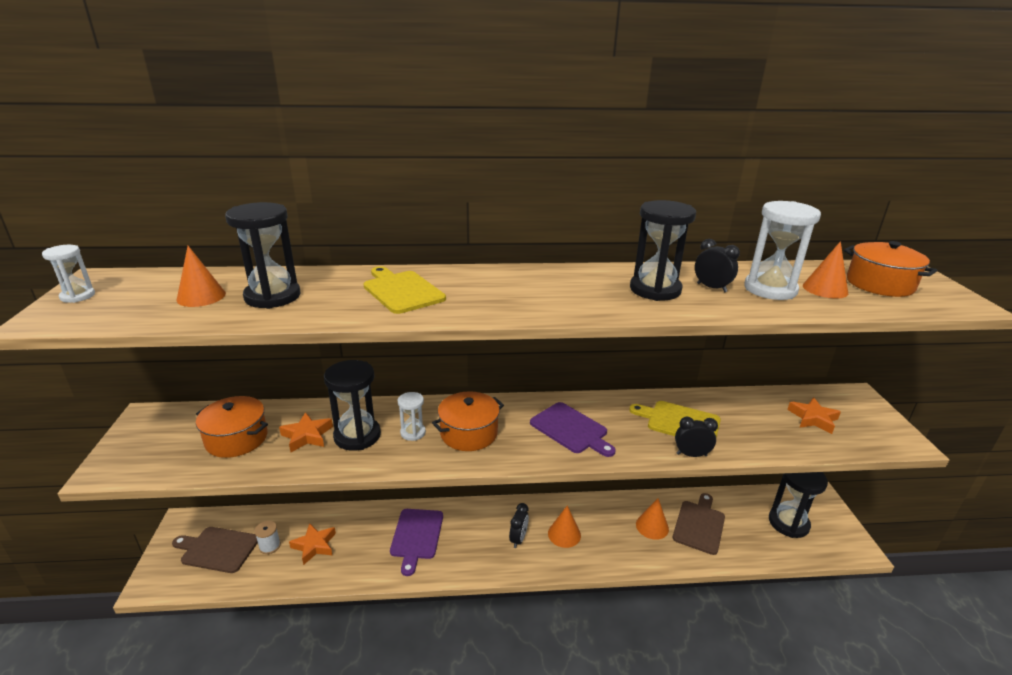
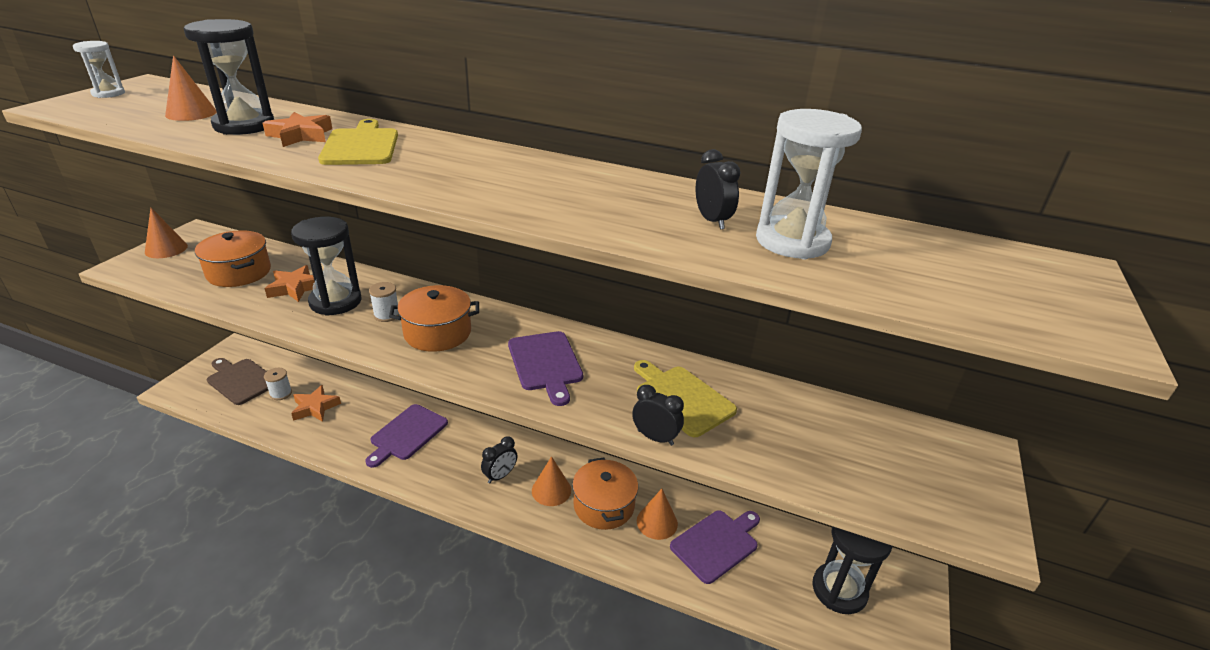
camera: 25 degrees right, 5 degrees up
(413, 433) = (386, 315): white hourglass -> white spool
(655, 290) = (633, 206): black hourglass -> none
(699, 525) = (717, 544): brown cutting board -> purple cutting board
(813, 419) = (873, 455): orange star -> orange star (300, 135)
(825, 289) = (878, 260): orange cone -> orange cone (166, 249)
(879, 284) = (983, 276): orange pot -> orange pot (604, 505)

